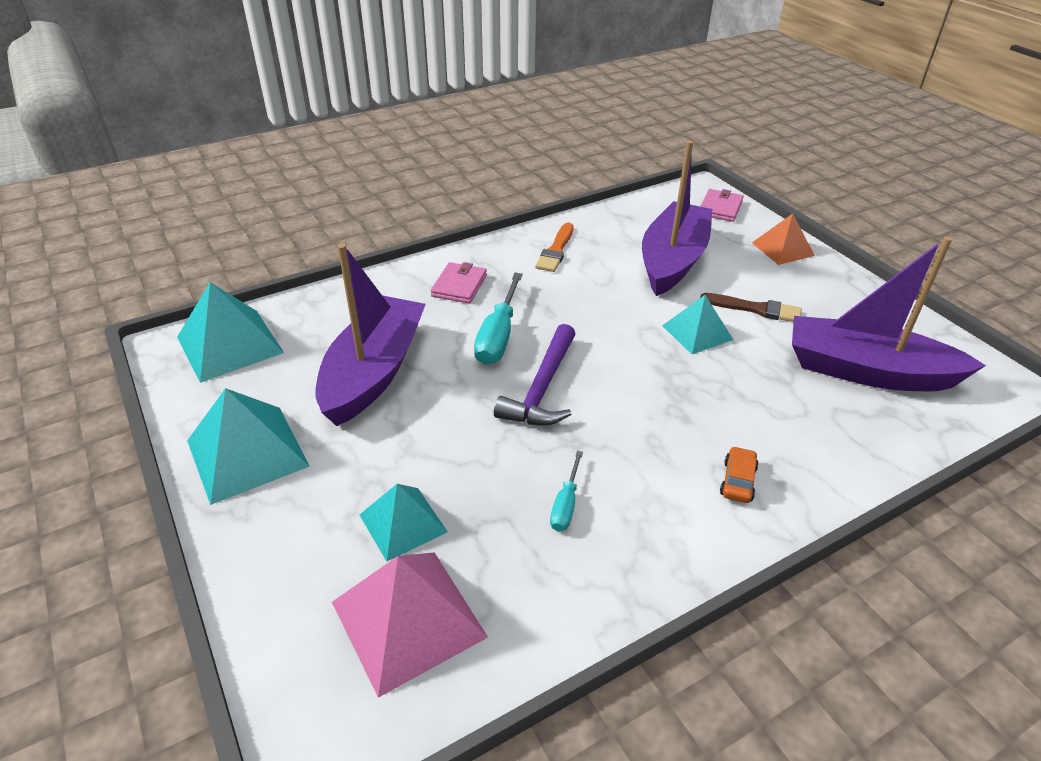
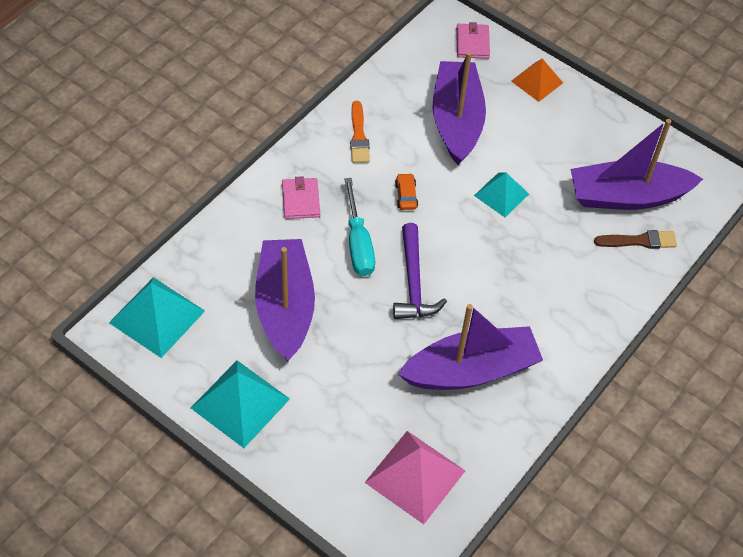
camera: 25 degrees left, 15 degrees up
(402, 523) = (376, 418): turquoise pyramid -> none
(566, 504) = (470, 370): turquoise screwdriver -> purple boat
(737, 481) = (569, 317): orange car -> orange car (406, 195)
(755, 309) = (535, 157): brown brush -> brown brush (639, 241)

